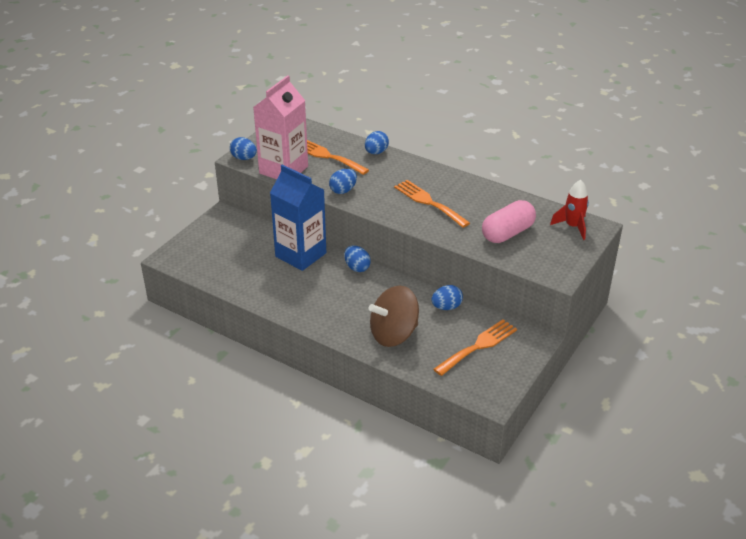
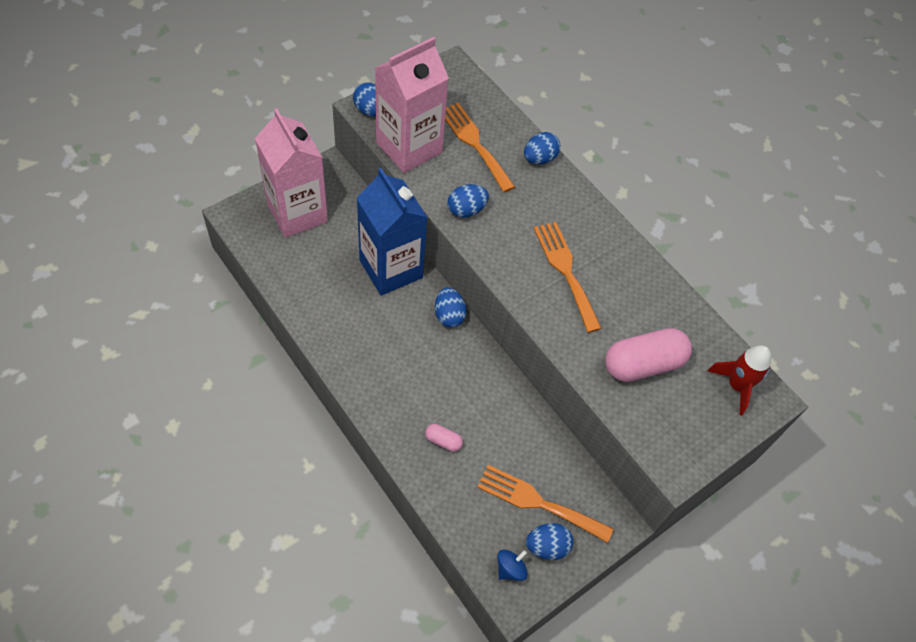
camera: 15 degrees right, 20 degrees up
(214, 244) = (297, 213): none -> pink carton
(393, 334) = (443, 441): brown spinning top -> pink capsule
(446, 307) = (528, 423): blue egg -> blue egg (547, 546)
(478, 346) = (538, 502): orange fork -> orange fork turned 135 degrees counterclockwise
(481, 386) = (510, 569): none -> blue spinning top

